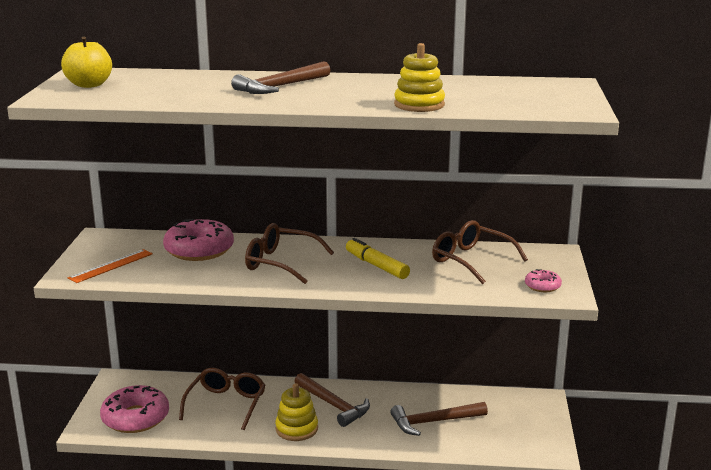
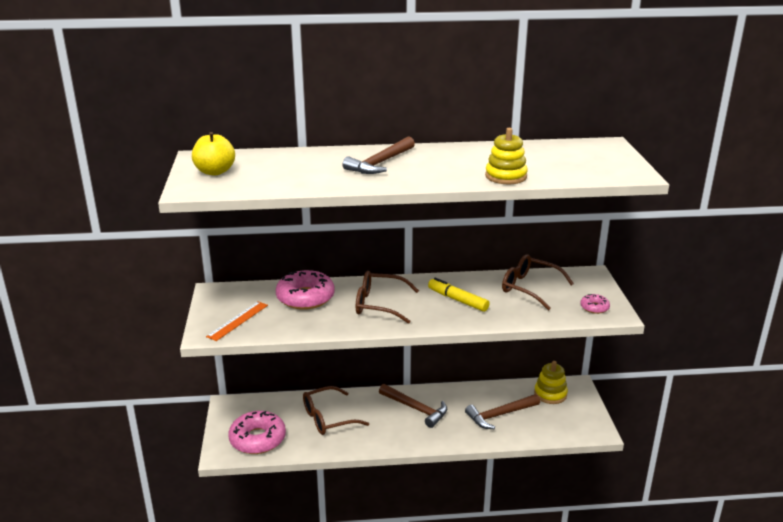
camera: 10 degrees left, 5 degrees up
(226, 404) = (328, 418): brown glasses -> brown glasses turned 120 degrees counterclockwise
(296, 429) = (394, 434): yellow stacking toy -> yellow stacking toy (550, 394)

